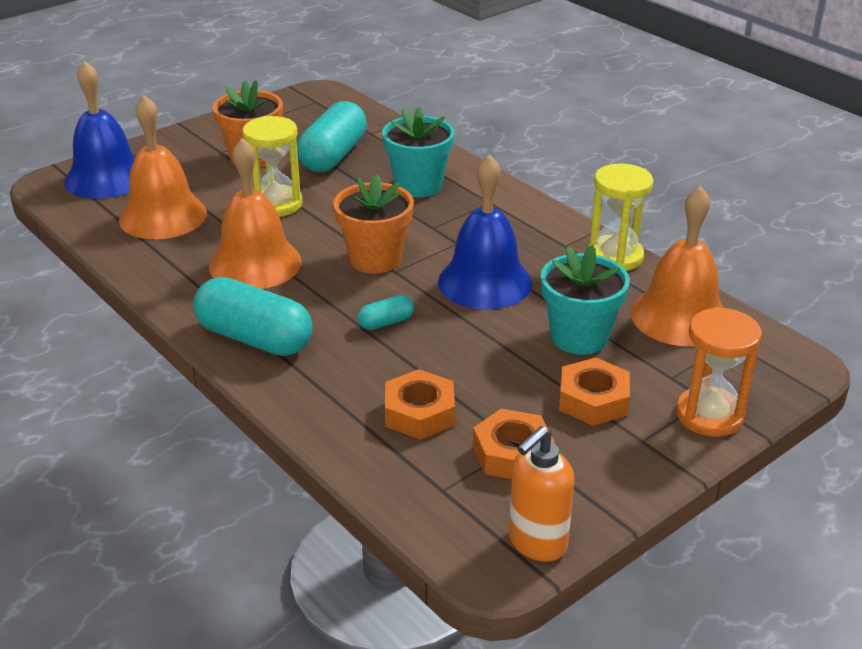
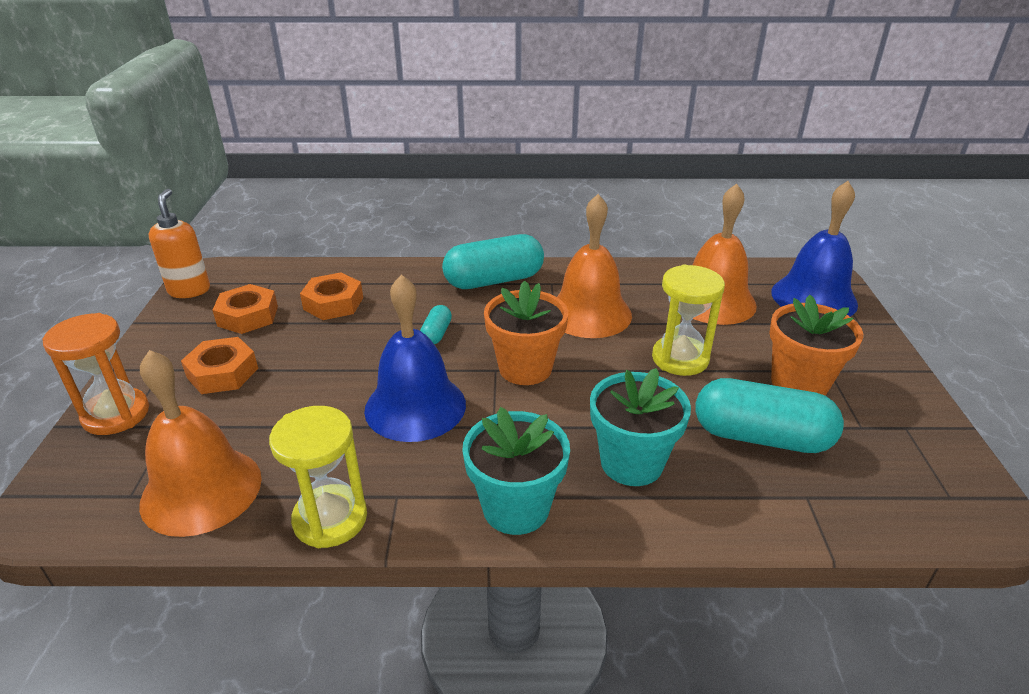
camera: 130 degrees right, 0 degrees up
(333, 156) = (761, 437): turquoise capsule -> turquoise capsule turned 45 degrees counterclockwise
(579, 337) = (280, 411): turquoise flower pot -> turquoise flower pot (516, 508)

